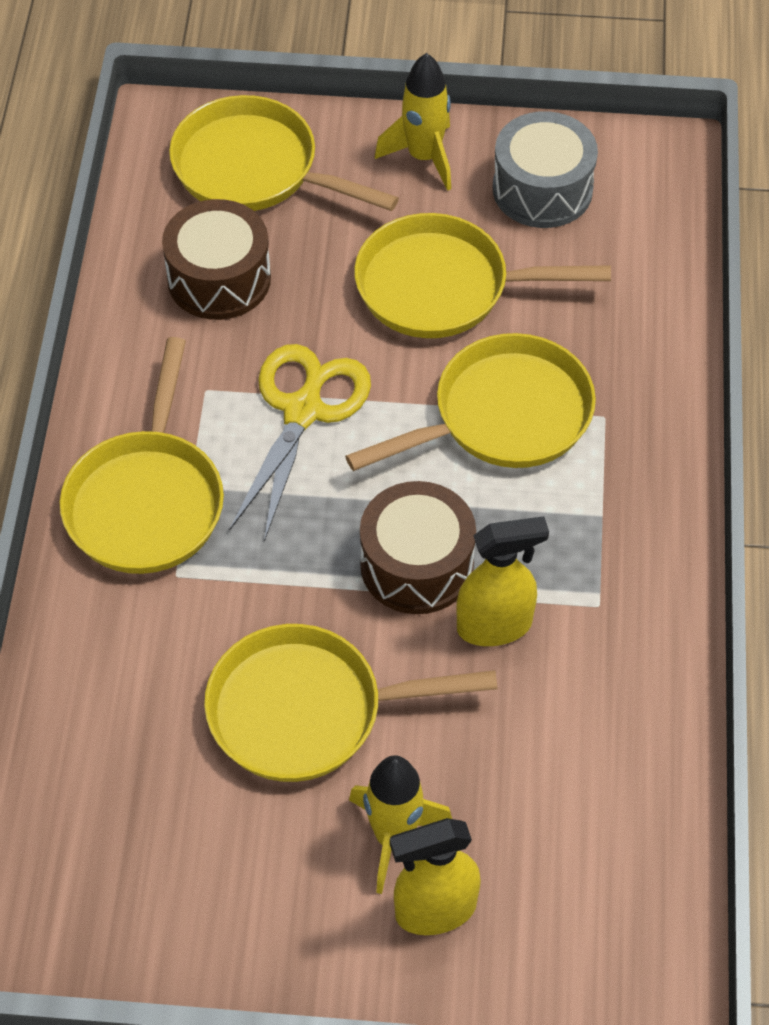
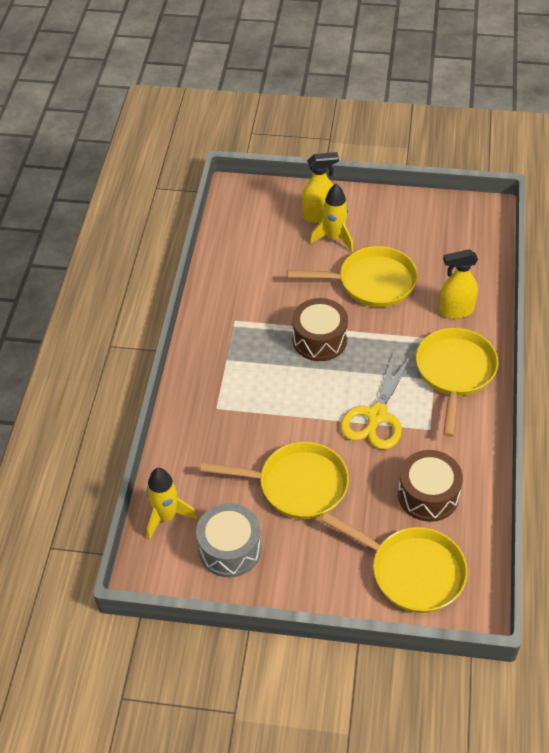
camera: 175 degrees left, 5 degrees down
(424, 157) = (302, 576): yellow rocket -> yellow rocket (166, 516)
(495, 625) = (284, 313): yellow spray bottle -> yellow spray bottle (455, 311)
(503, 416) = (270, 409): yellow pan -> none

